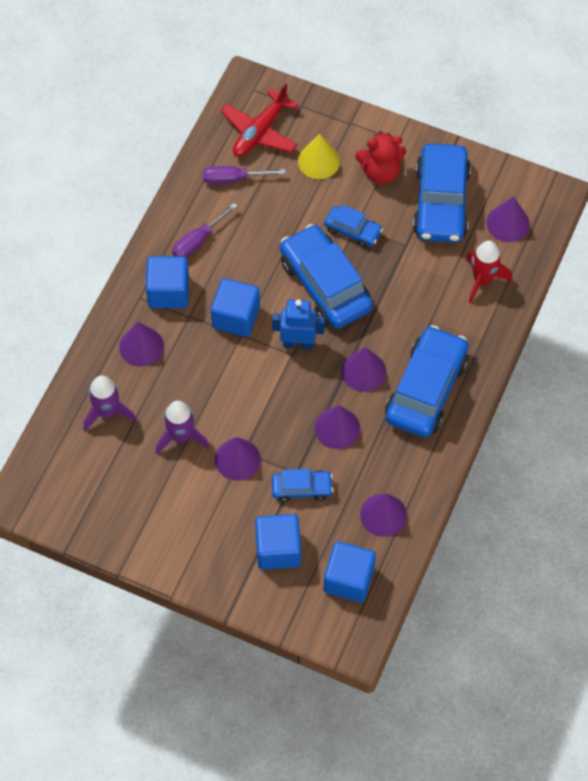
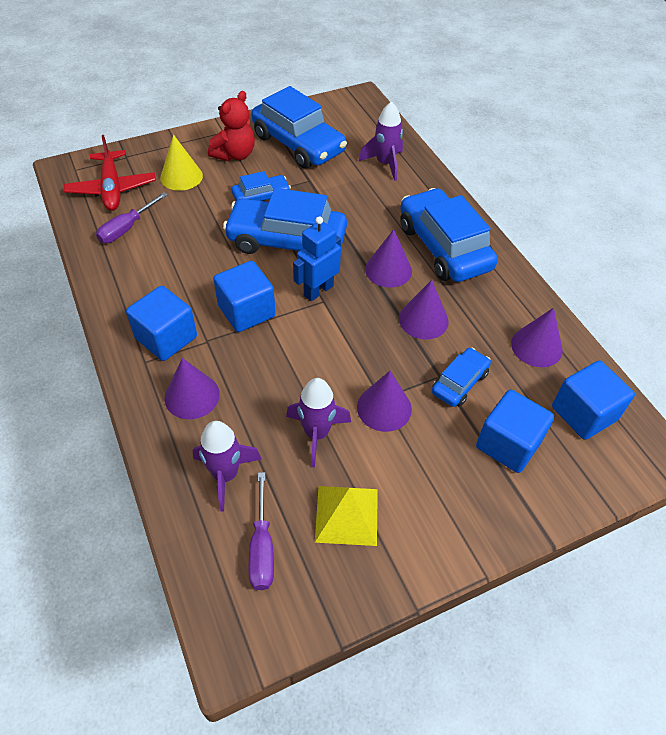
camera: 50 degrees left, 10 degrees down
(142, 496) = (346, 515): none -> yellow pyramid
(198, 241) = (148, 286): purple screwdriver -> purple screwdriver (262, 547)
(482, 280) = (385, 164): red rocket -> purple rocket
(508, 223) = (355, 127): purple cone -> none

